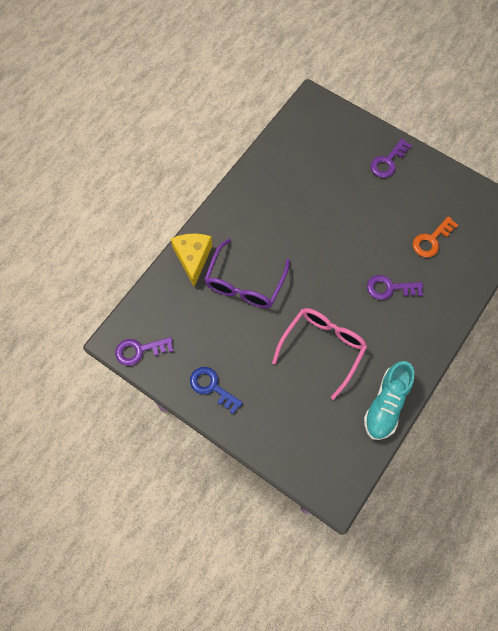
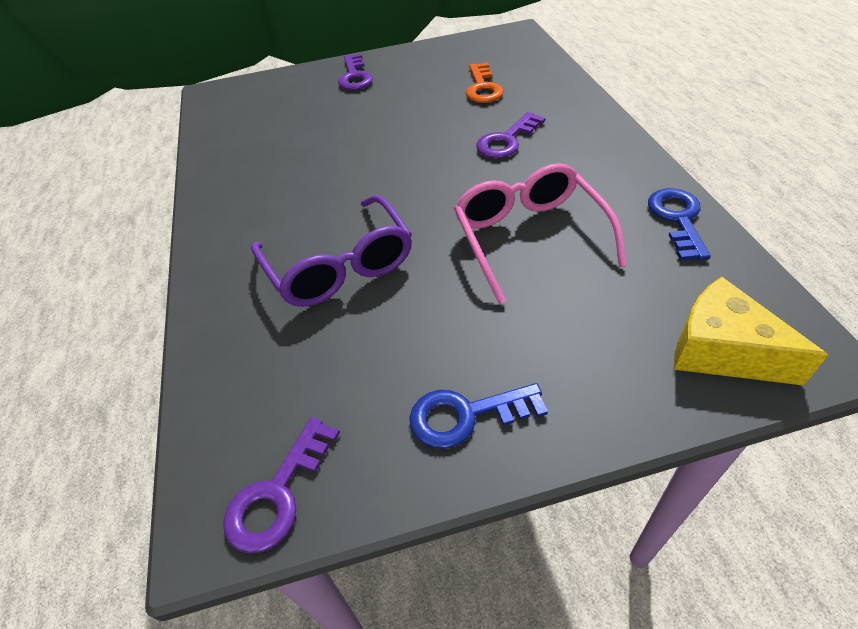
camera: 45 degrees left, 20 degrees down
(193, 258) = (227, 304): yellow cheese -> yellow cheese (722, 350)
(386, 405) = (677, 219): turquoise shoe -> blue key

